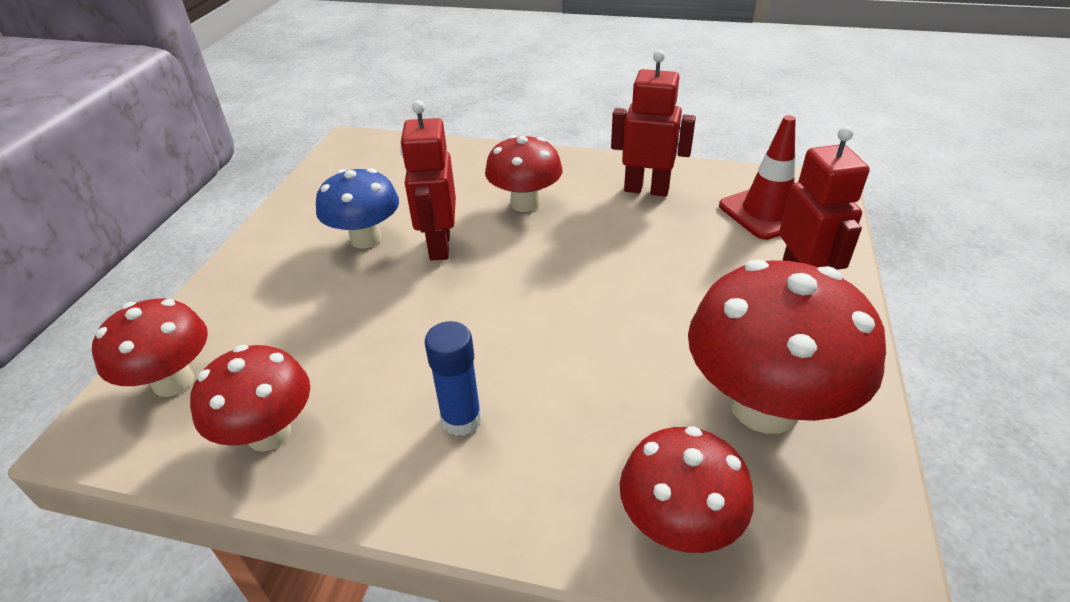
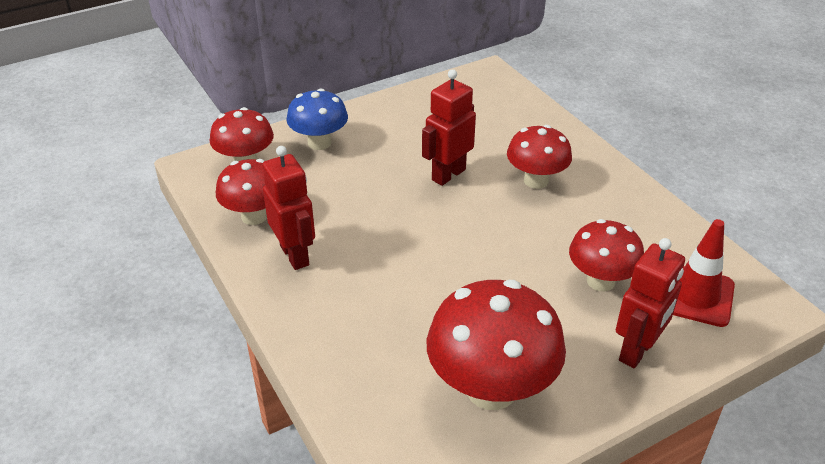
camera: 45 degrees right, 0 degrees up
(366, 239) = (415, 144): blue mushroom -> blue mushroom (319, 143)
(461, 419) = (336, 273): blue glue stick -> none
(646, 189) = (632, 223): red robot -> red robot (295, 255)
(678, 525) = (363, 395): red mushroom -> red mushroom (601, 281)

